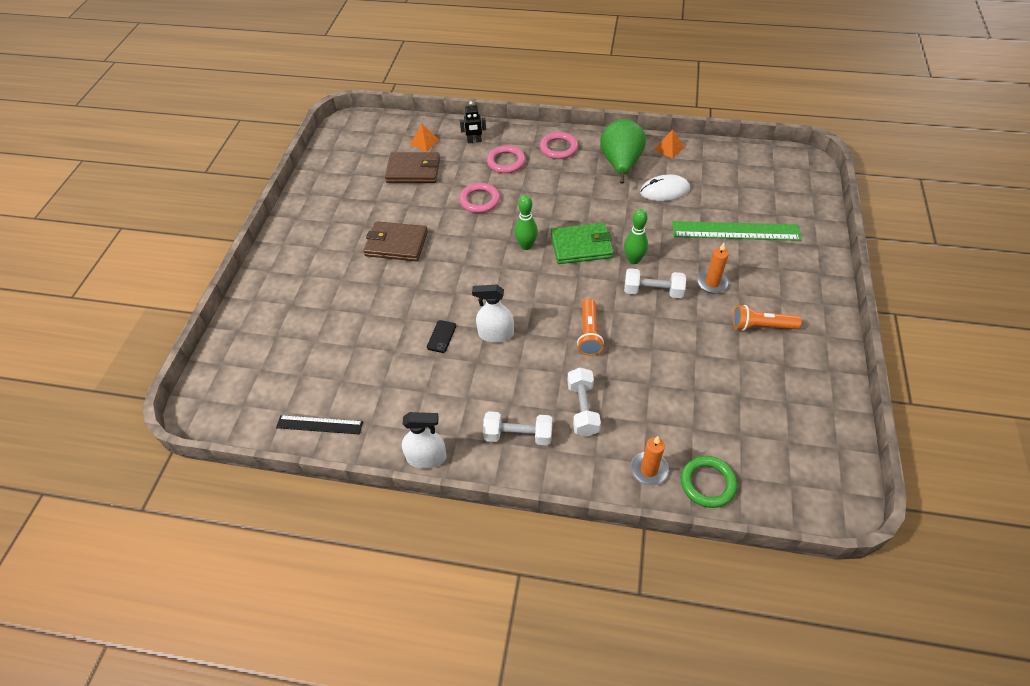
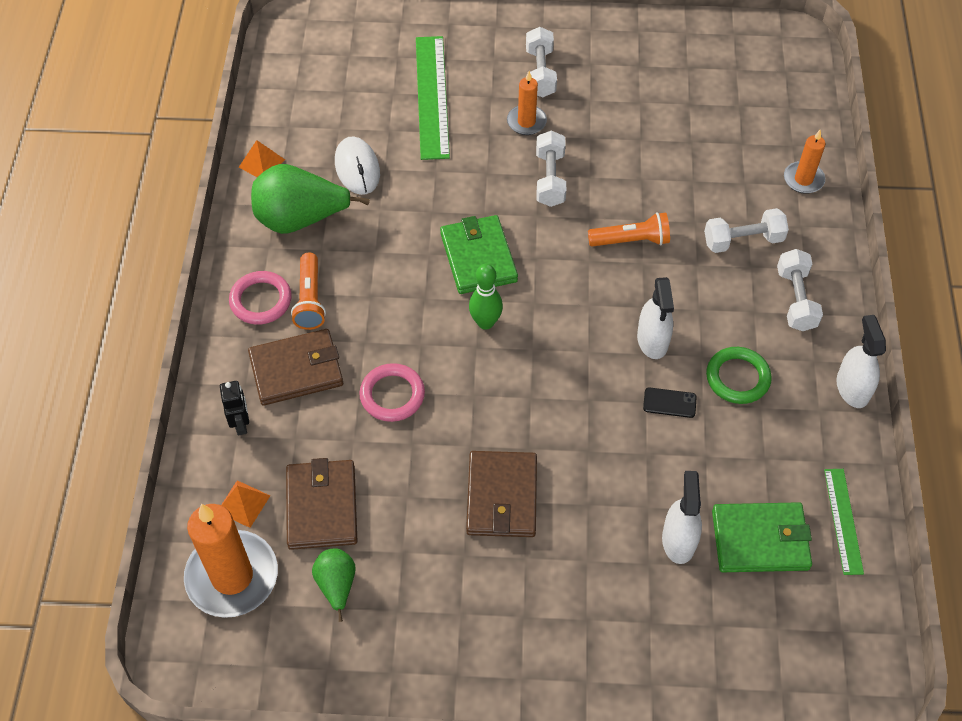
camera: 100 degrees left, 5 degrees up
(319, 425) = (843, 520): black ruler -> green ruler
(323, 371) = (760, 540): none -> green wallet
(338, 326) = (678, 540): none -> white spray bottle
(365, 175) = (336, 585): none -> green pear
(383, 139) = (232, 576): none -> orange candle
(506, 162) = (296, 370): pink ring -> brown wallet
(633, 260) = (497, 199): green bowling pin -> none
(707, 483) = (804, 132): green ring -> green ring (737, 378)
(761, 326) = (587, 81): orange flashlight -> orange flashlight (310, 299)
(768, 296) = (540, 73): none -> white dumbbell

